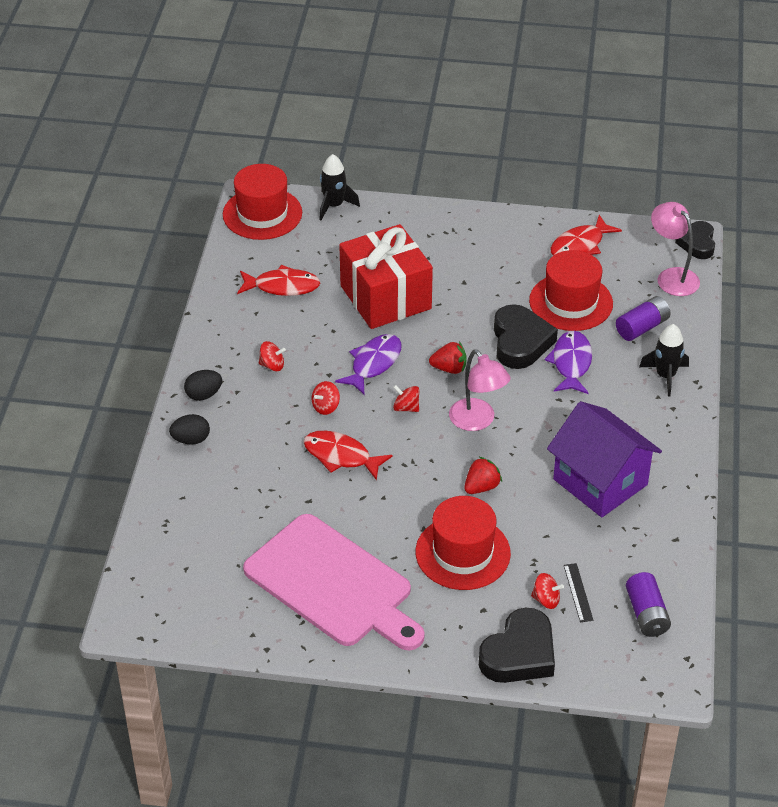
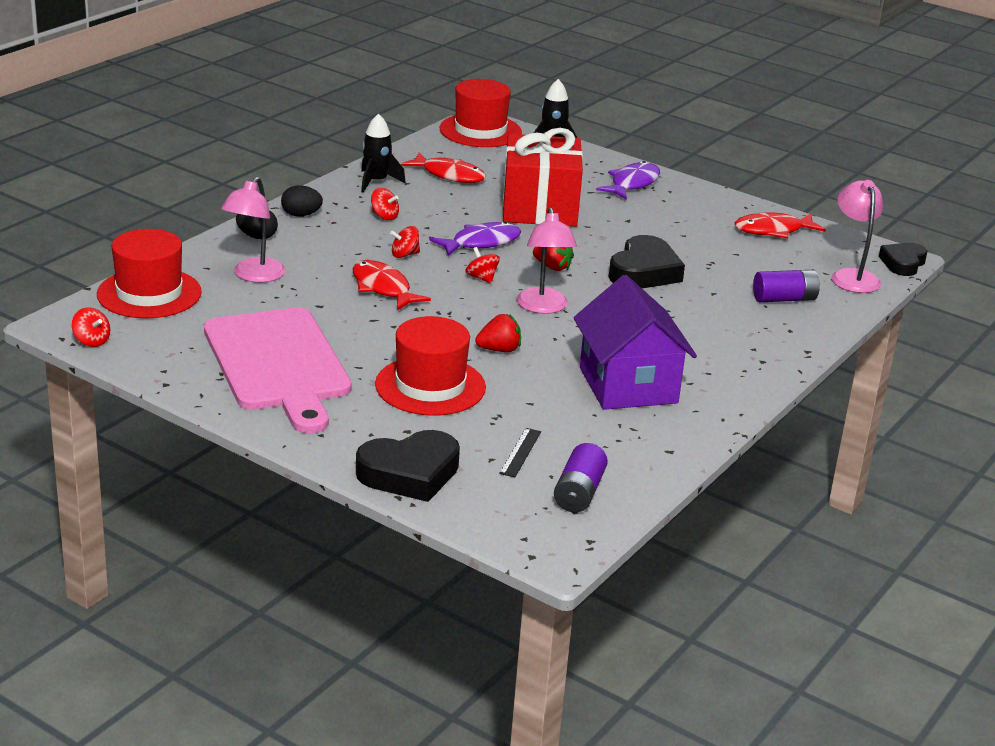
camera: 25 degrees right, 15 degrees down
(229, 490) = (254, 276): none -> pink lamp
(546, 600) = (480, 446): red spinning top -> red spinning top (92, 341)
(571, 302) = (724, 262): red hat -> red hat (149, 293)
(571, 363) = (682, 300): purple fish -> purple fish (632, 183)
(665, 376) = (776, 337): black rocket -> black rocket (376, 182)

